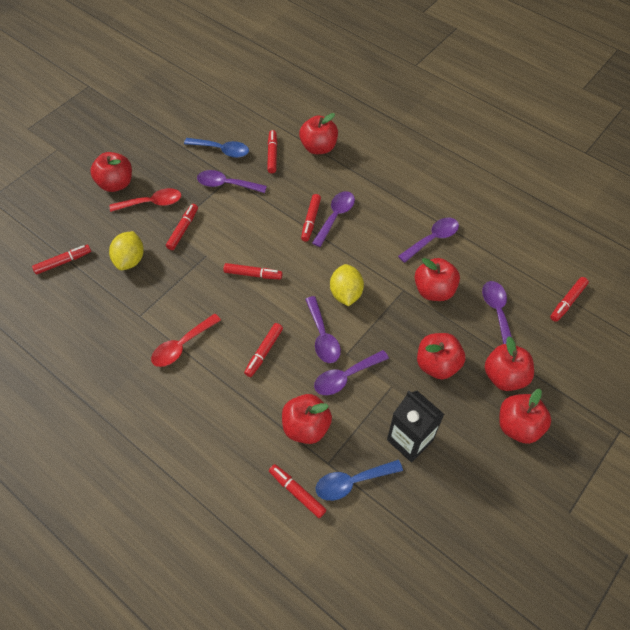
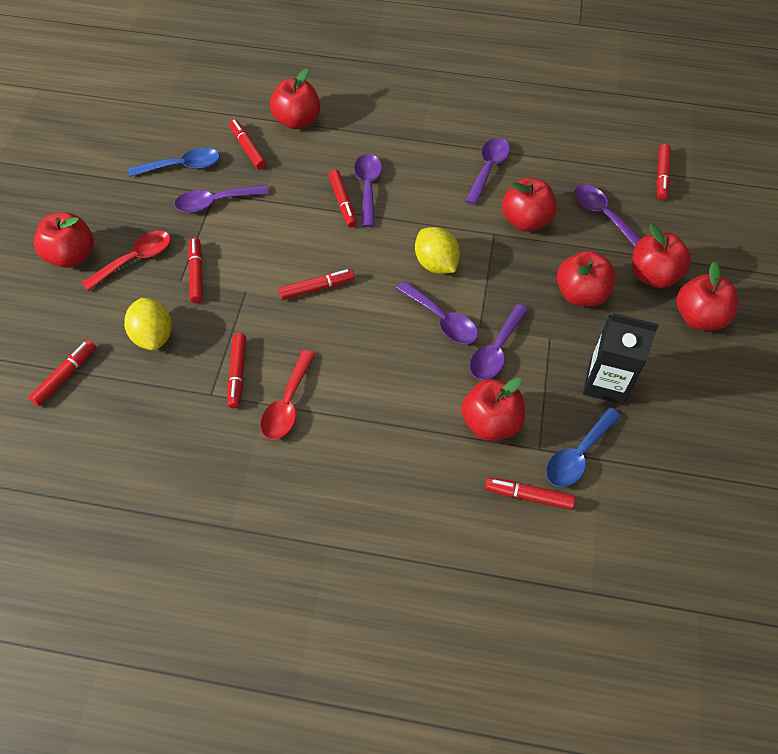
camera: 30 degrees left, 0 degrees up
(264, 352) = (388, 366): red marker -> red marker (237, 373)

